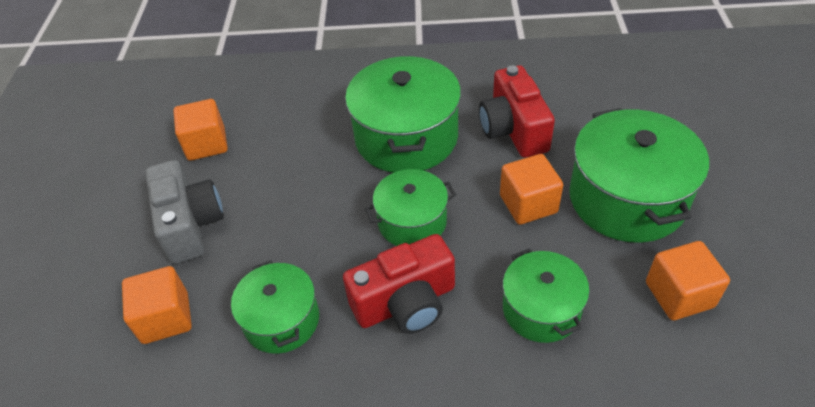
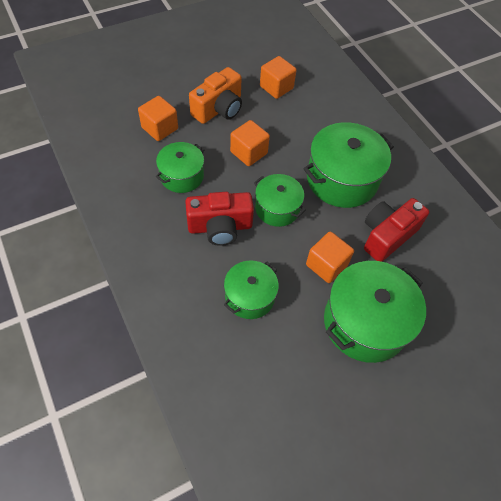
camera: 55 degrees right, 10 degrees up
(190, 224) = (219, 109): grey camera -> orange camera
(405, 303) = (220, 227): red camera -> red camera turned 45 degrees counterclockwise
(679, 294) = (300, 373): orange cube -> orange cube (249, 152)

